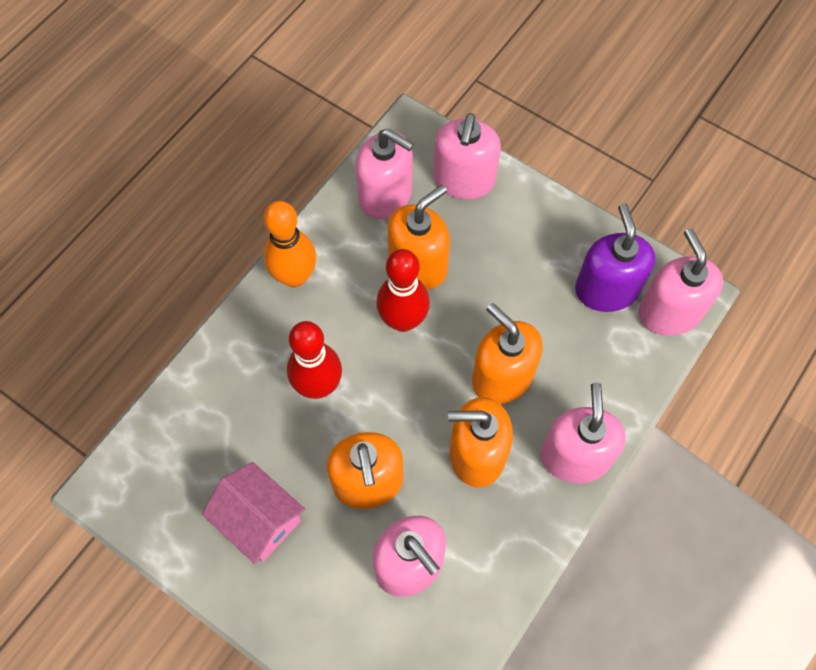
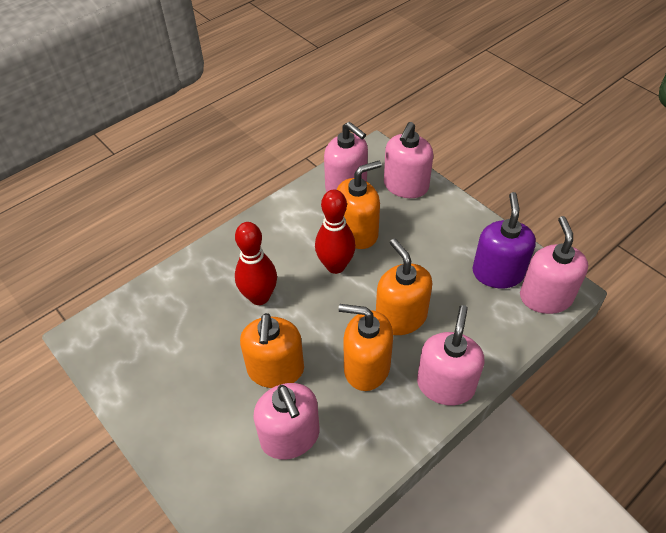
camera: 15 degrees right, 15 degrees down
(259, 520) = (185, 380): pink house -> none
(294, 276) = (265, 224): orange bowling pin -> none

